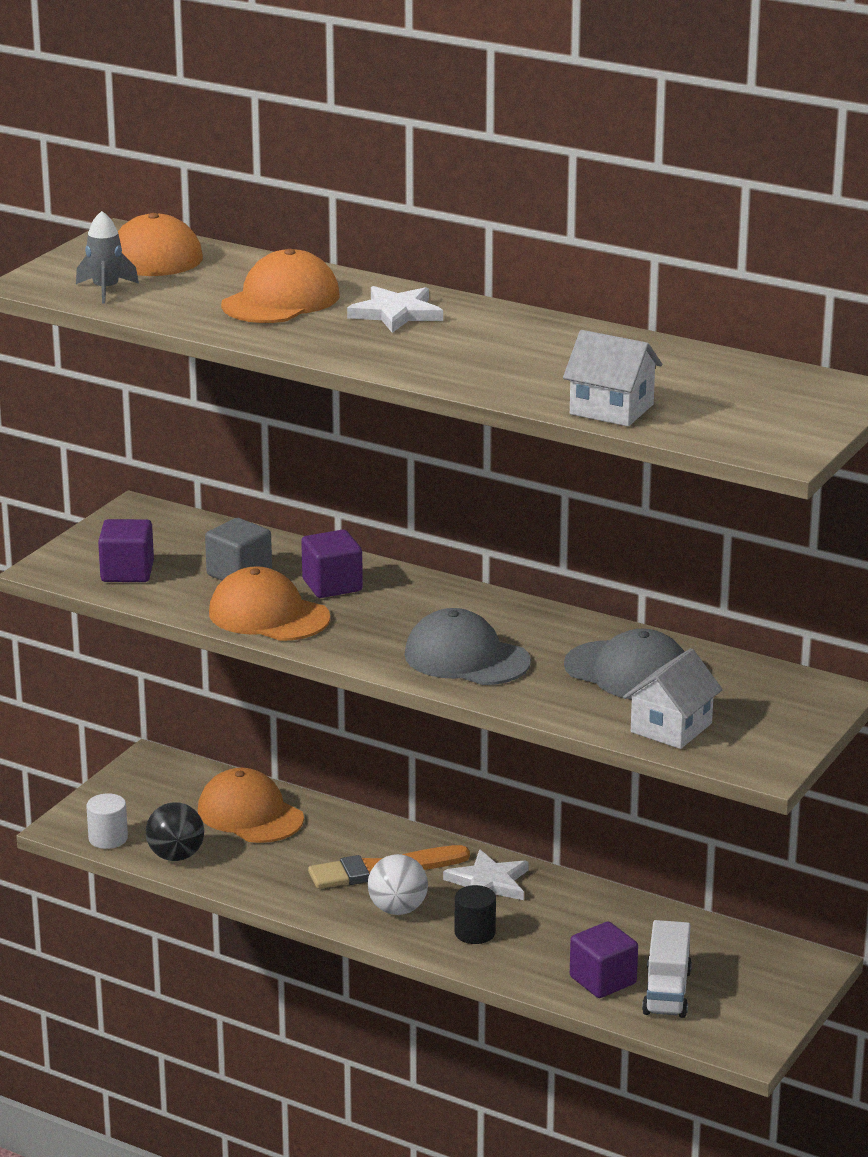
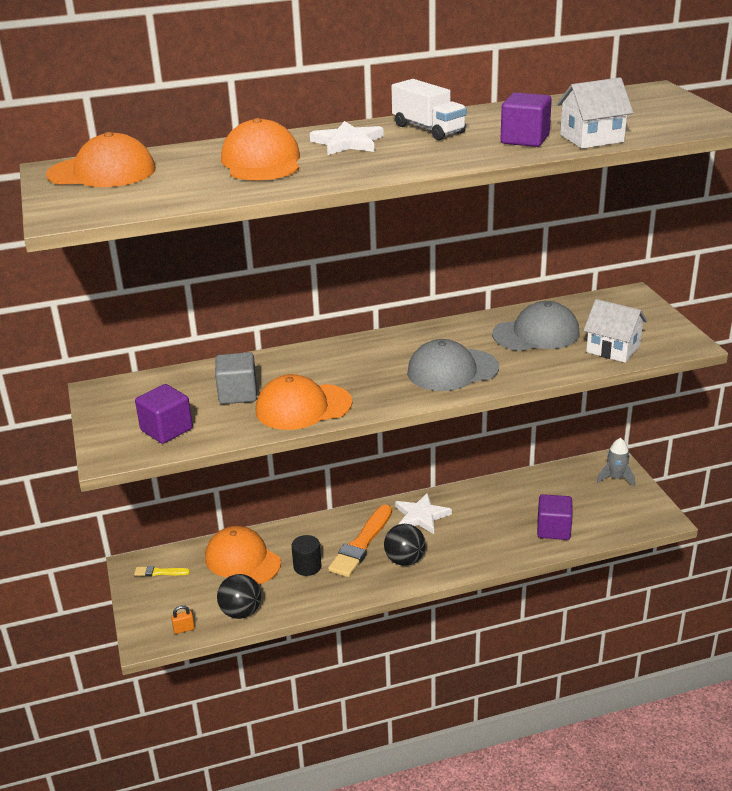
camera: 45 degrees left, 5 degrees up
(106, 290) = (128, 199): grey rocket -> grey rocket (615, 478)
(108, 838) = (184, 629): white cylinder -> orange padlock
(163, 779) = (159, 572): none -> yellow brush
(250, 814) = (242, 560): orange cap -> orange cap turned 45 degrees clockwise
(332, 585) = (303, 372): purple cube -> purple cube (525, 139)
(397, 909) = (405, 560): white ball -> black ball
(475, 933) = (460, 546): black cylinder -> black cylinder (307, 566)
(667, 992) = (587, 515): white truck -> white truck (428, 129)
(671, 728) = (613, 349): white house -> white house turned 45 degrees counterclockwise

